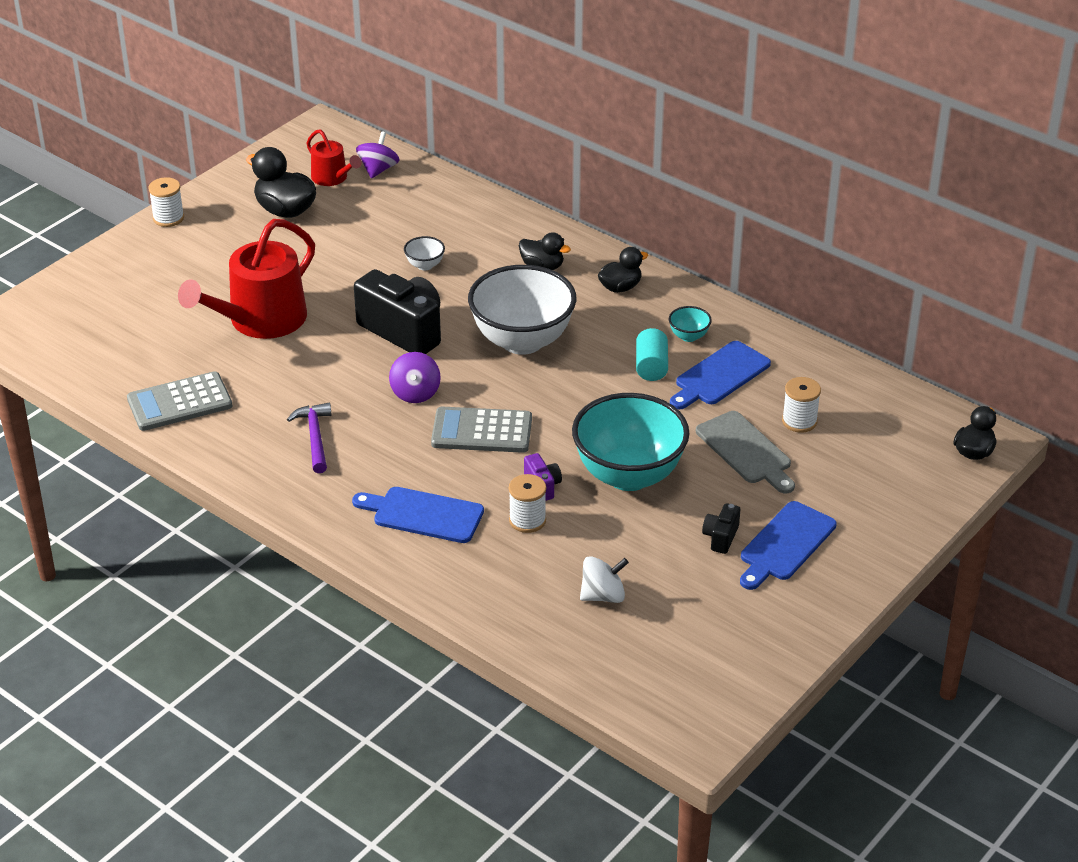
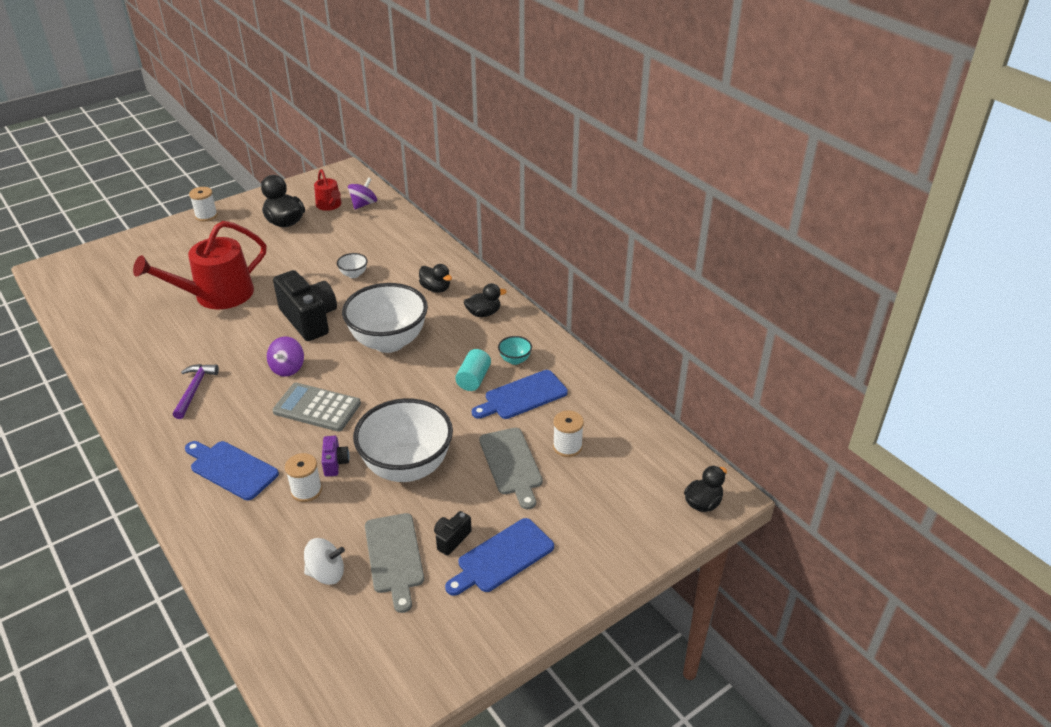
camera: 15 degrees right, 0 degrees up
(179, 403) = (121, 345): grey calculator -> none
(628, 475) = (407, 467): turquoise bowl -> white bowl
(668, 566) = (394, 557): none -> grey cutting board

